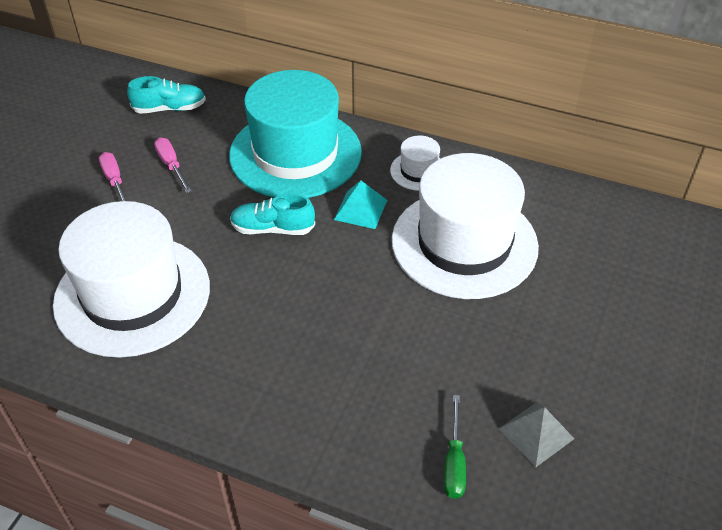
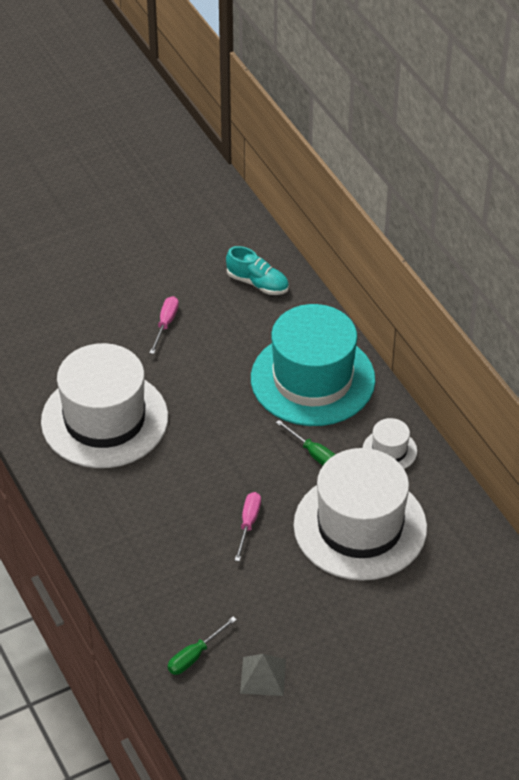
camera: 40 degrees right, 0 degrees up
(171, 165) = (215, 335): pink screwdriver -> pink screwdriver (248, 524)
(273, 228) = (238, 429): turquoise shoe -> none
(360, 209) = (313, 454): turquoise pyramid -> green screwdriver

